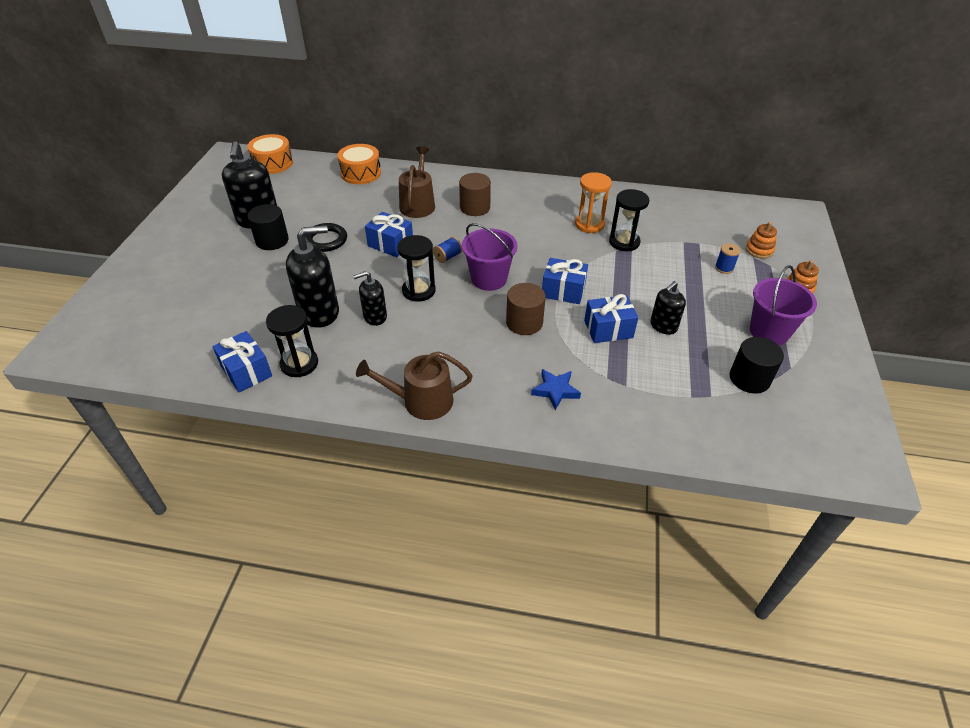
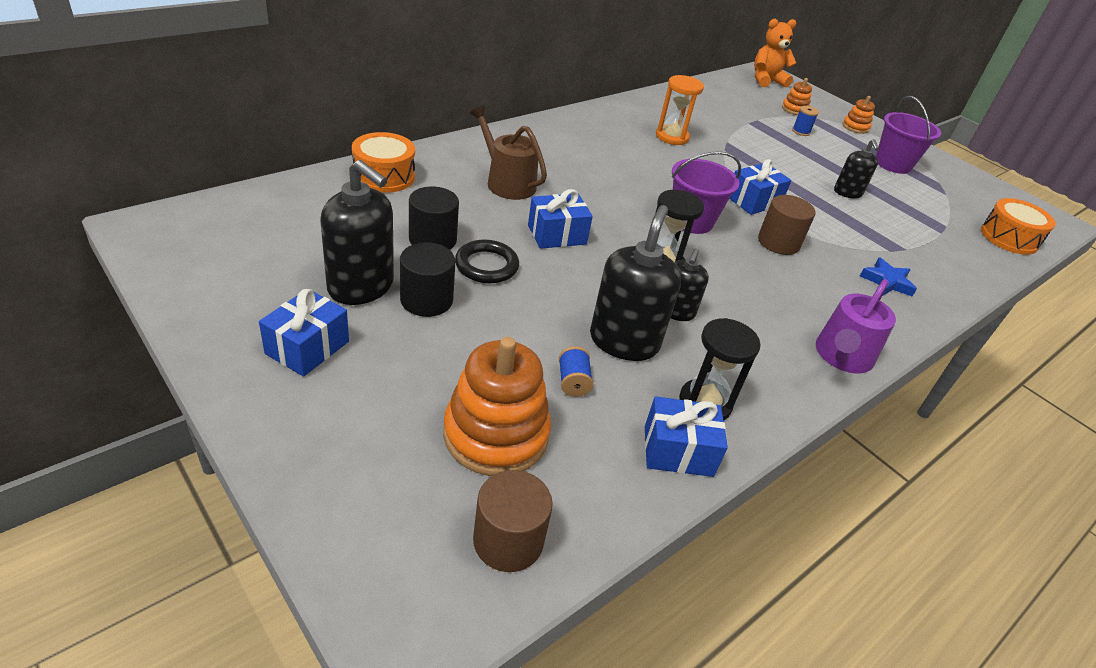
camera: 55 degrees left, 5 degrees down
(195, 310) = (496, 434): none -> orange stacking toy
(273, 163) = (242, 210): orange drum -> orange drum (1009, 238)
(421, 401) = (842, 357): brown watering can -> purple watering can
(448, 257) = (626, 219): blue spool -> blue spool (573, 382)
(475, 207) = (563, 162): brown cylinder -> brown cylinder (508, 541)
(608, 329) = (828, 214): blue gift -> blue gift (307, 347)
(624, 242) = (718, 141): black hourglass -> none
(749, 378) = (939, 202): black cylinder -> black cylinder (432, 240)
(783, 219) = (766, 80): none -> orange teddy bear

